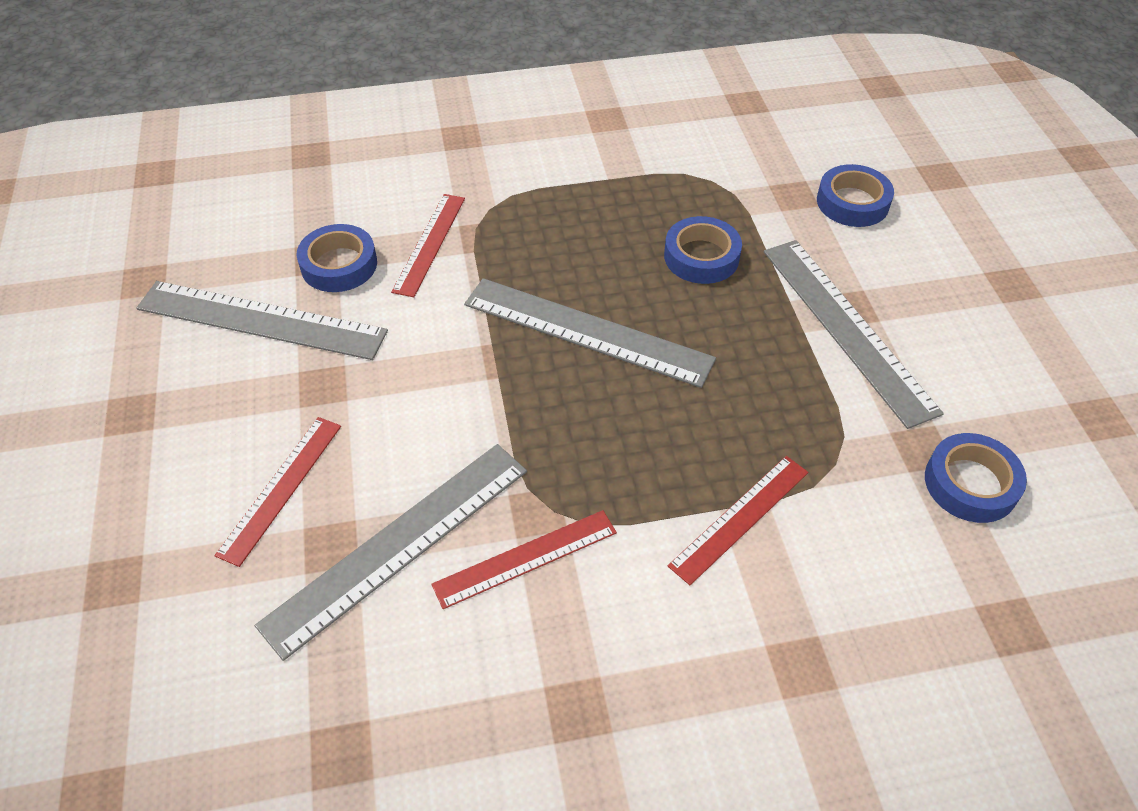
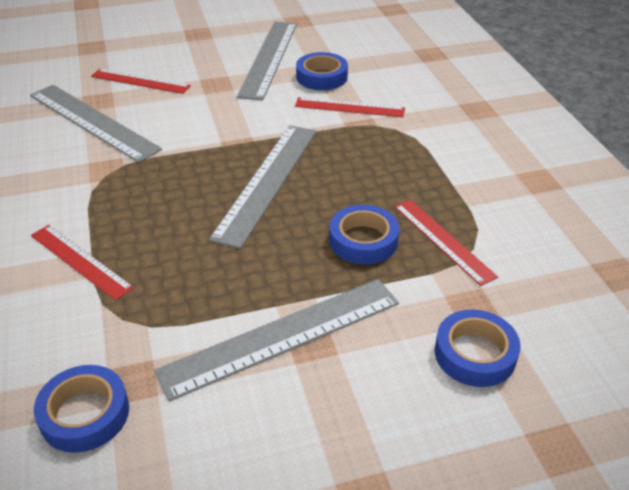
camera: 85 degrees right, 10 degrees down
(525, 558) = (71, 166): red ruler -> red ruler (443, 240)

